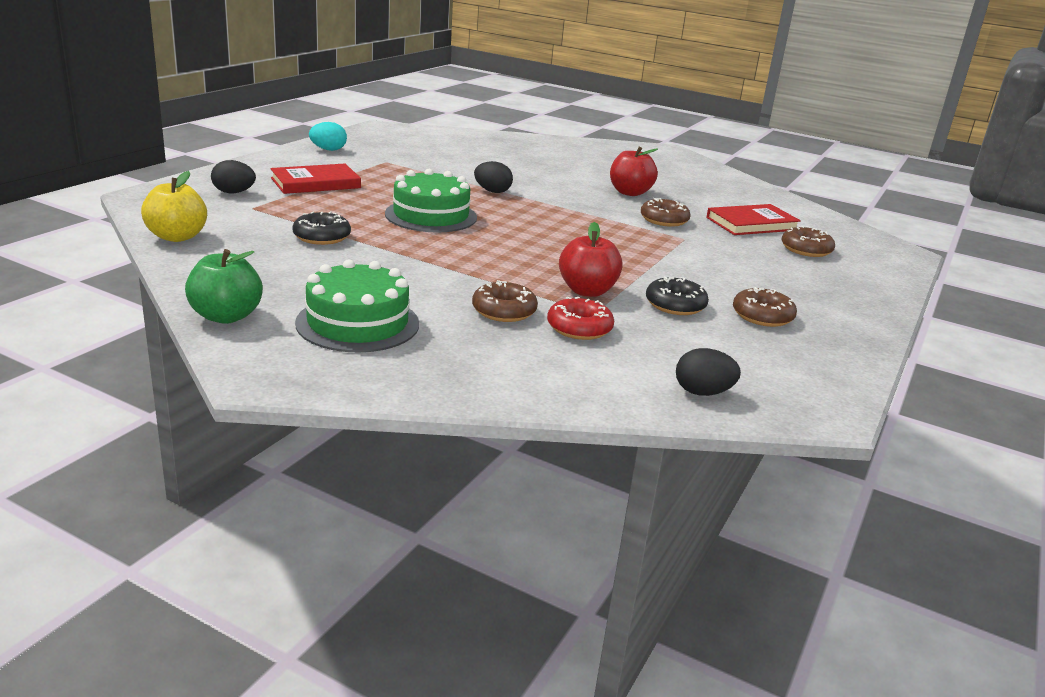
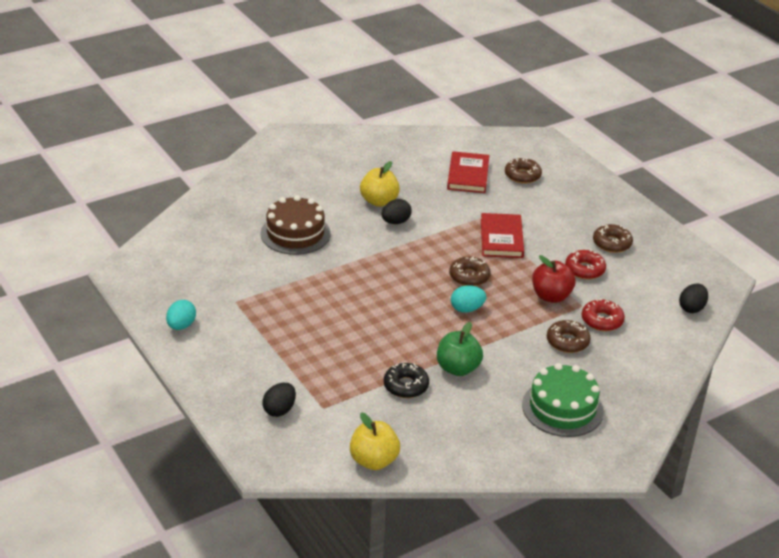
camera: 60 degrees left, 10 degrees up
(226, 316) = (531, 462): green apple -> green apple (458, 368)
(315, 183) = (276, 358): red book -> red book (501, 238)
(431, 215) = (384, 318): green cake -> none
(492, 191) = (343, 268): black egg -> black egg (395, 222)
(498, 250) = (467, 309): none -> turquoise egg
(521, 169) = (295, 233): none -> brown cake
(630, 193) = (379, 201): red apple -> yellow apple
(664, 220) = (443, 210): brown donut -> brown donut (469, 276)
(675, 305) = (584, 269): black donut -> red donut

